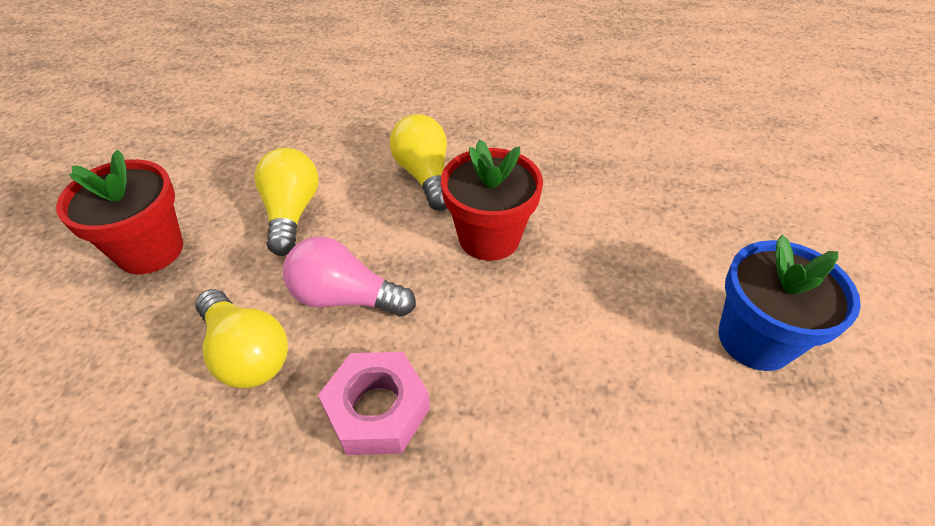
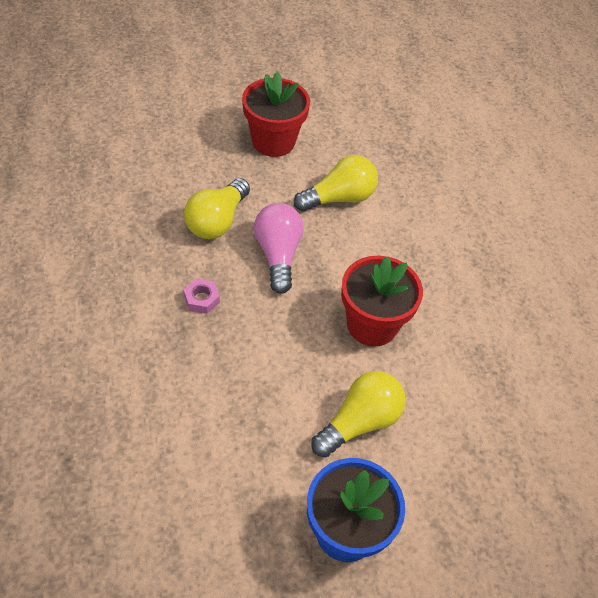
camera: 65 degrees right, 5 degrees up
(377, 409) = (201, 299): pink nut -> pink nut, size x0.54
(425, 176) = (419, 265): yellow light bulb -> yellow light bulb (359, 422)

